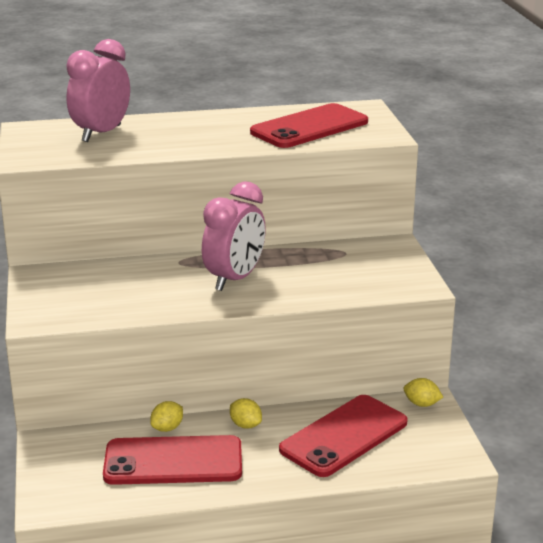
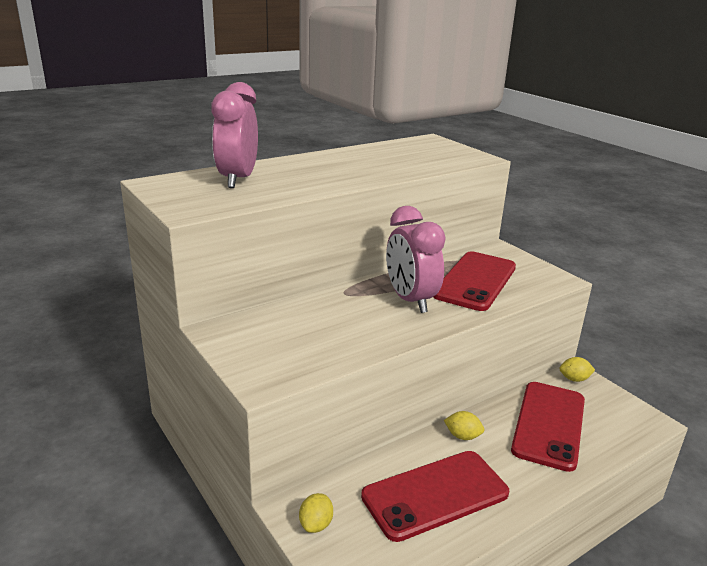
camera: 25 degrees left, 0 degrees up
(167, 428) = (398, 459): yellow lemon -> yellow lemon (316, 524)
(234, 279) = (410, 300): pink clock -> pink clock turned 150 degrees clockwise
(309, 127) = (413, 157): red phone -> red phone (475, 281)

